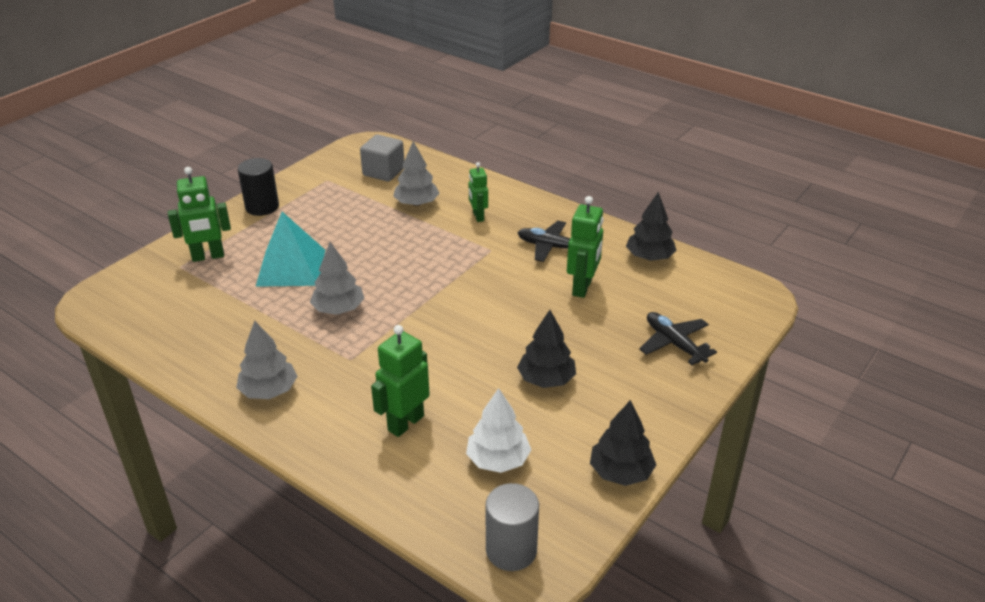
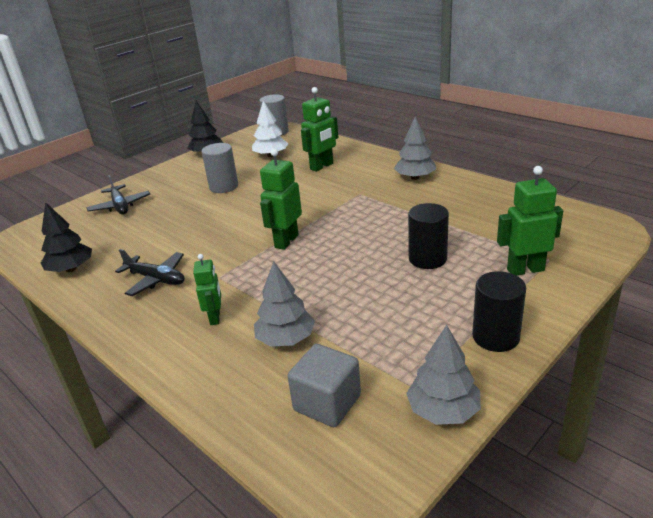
camera: 170 degrees left, 5 degrees down
(291, 267) = (427, 259): turquoise pyramid -> black cylinder
(338, 309) = (373, 224): grey tree -> grey tree (443, 410)
(546, 379) = (224, 186): black tree -> grey cylinder
(582, 288) = (155, 242): green robot -> green robot (286, 241)

